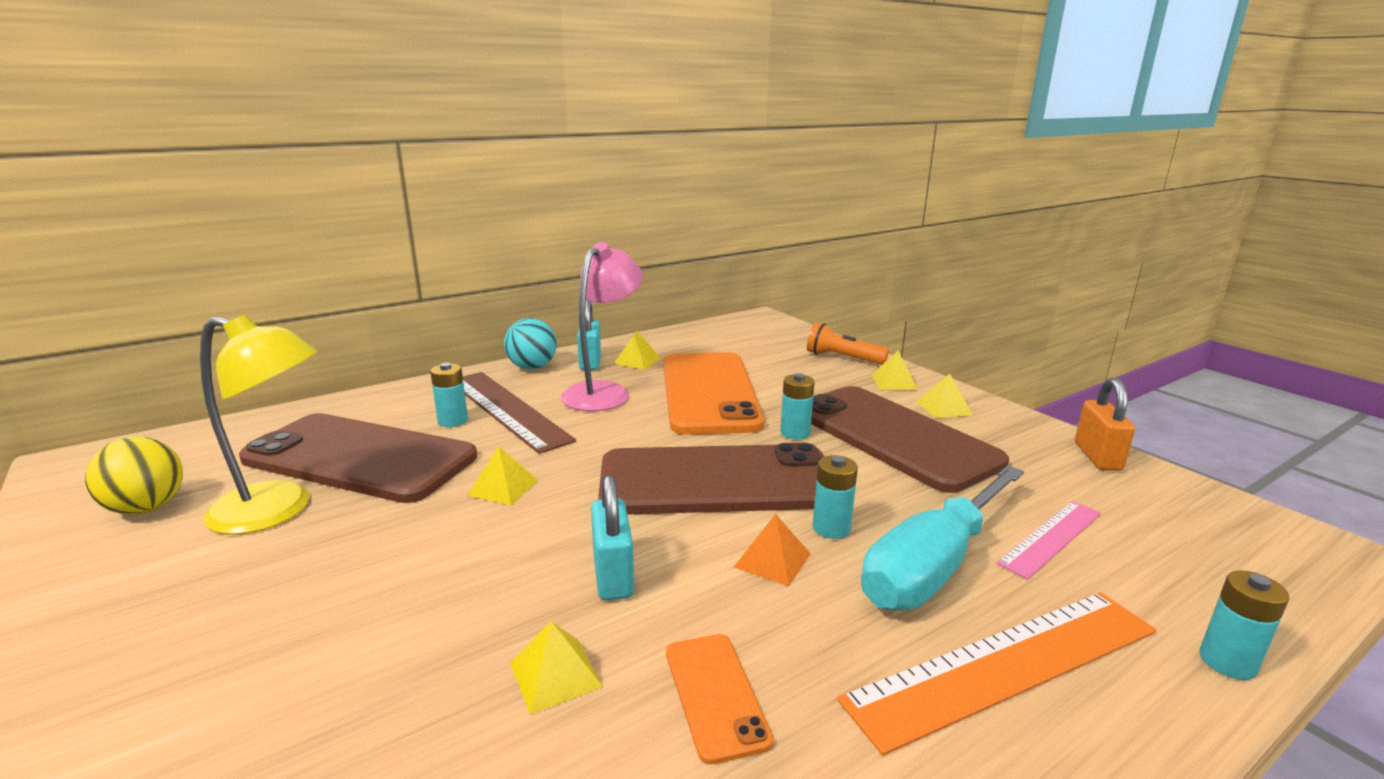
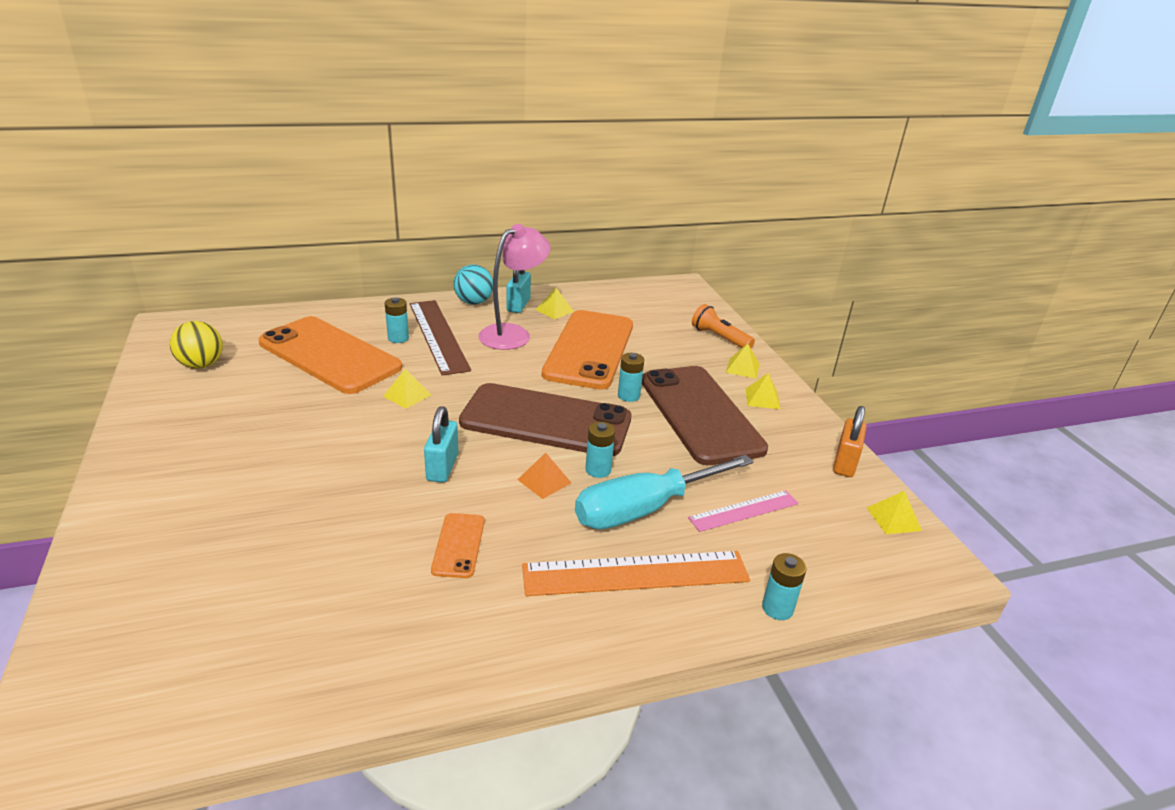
camera: 15 degrees right, 10 degrees up
(278, 511) = (271, 382): yellow lamp -> none
(360, 458) = (329, 355): brown phone -> orange phone
(556, 674) = (381, 513): yellow pyramid -> yellow pyramid (893, 519)

